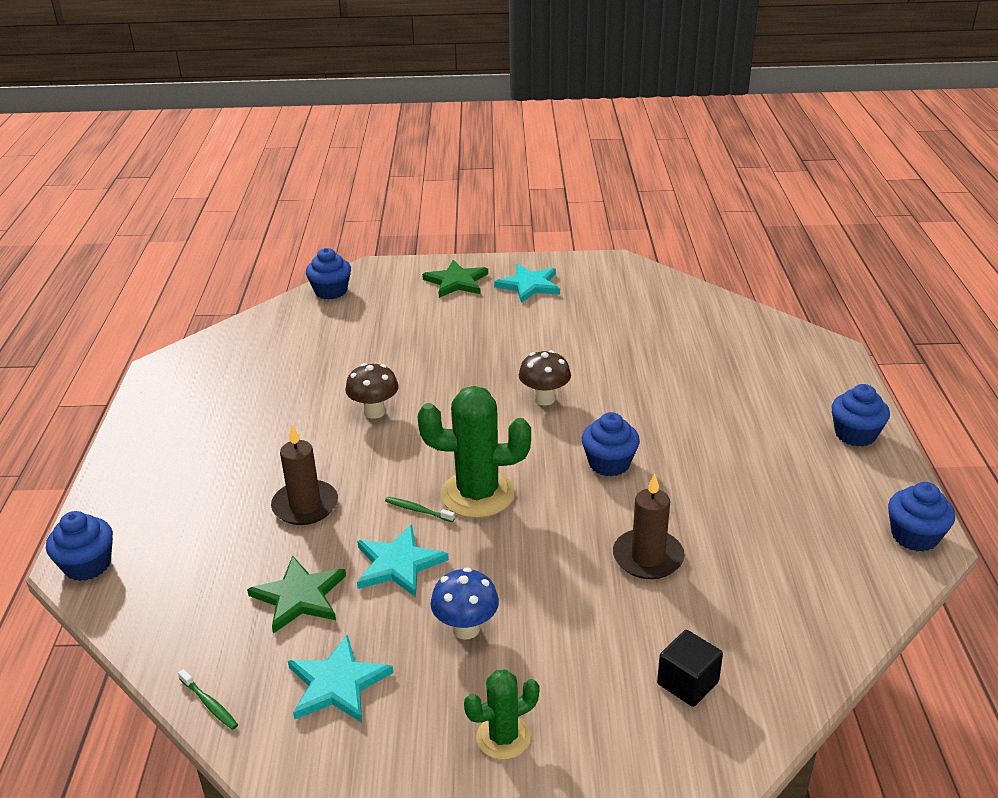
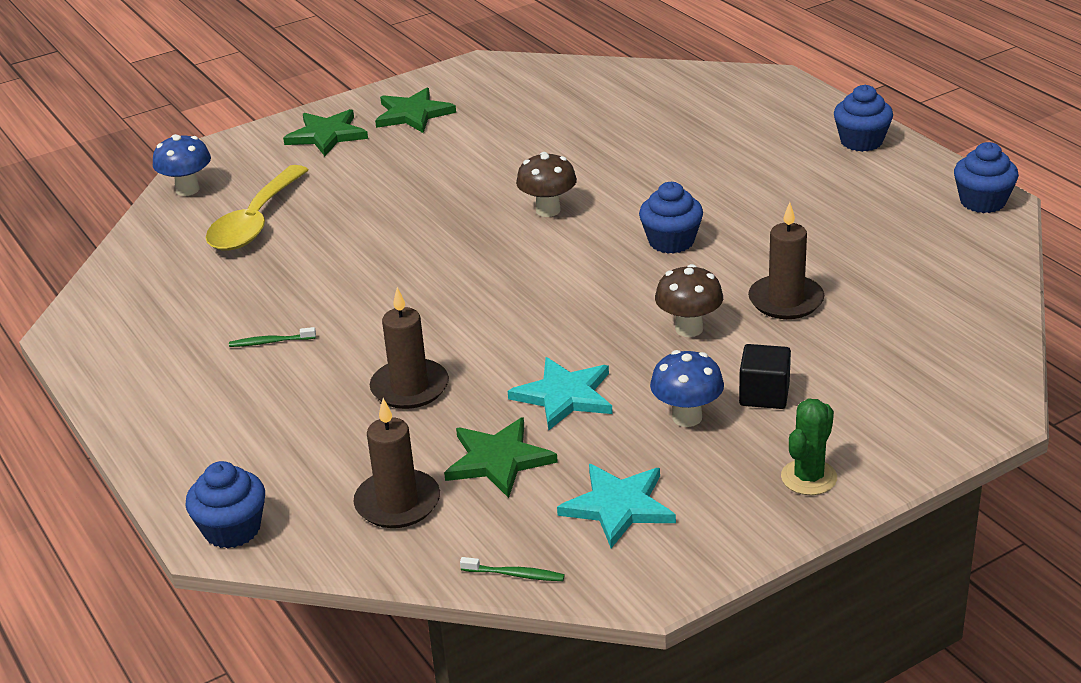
camera: 30 degrees left, 0 degrees up
(201, 598) = (397, 503): none -> brown candle
(331, 291) = (187, 189): blue cupcake -> blue mushroom
(345, 331) = (255, 222): none -> yellow spoon
(374, 412) = (382, 283): brown mushroom -> brown mushroom (689, 329)
(418, 510) = (531, 347): green toothbrush -> green toothbrush (270, 342)
(477, 494) = (575, 312): green cactus -> none
(529, 285) = (413, 114): turquoise star -> green star
(687, 683) = (914, 376): black cube -> black cube (764, 395)

